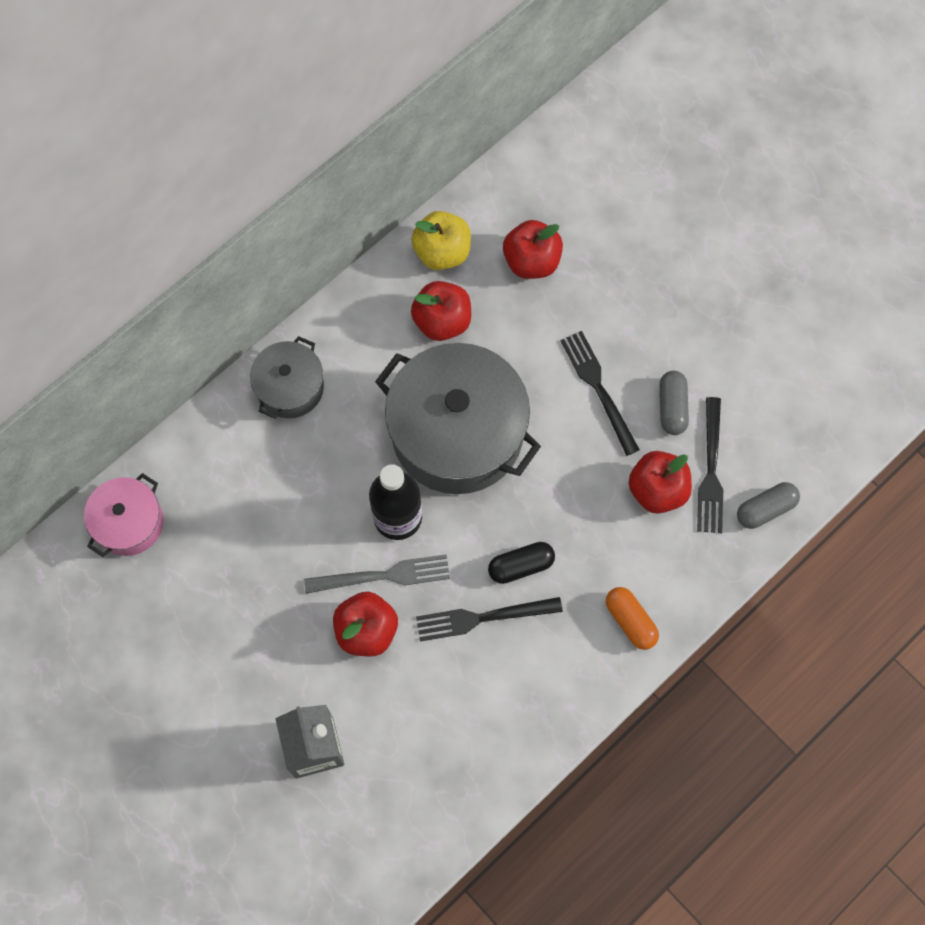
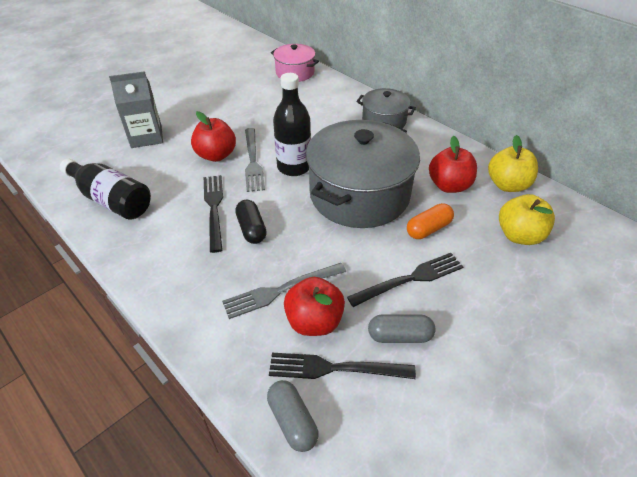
camera: 90 degrees right, 25 degrees down
(464, 762) = (111, 200): none -> black bottle
(531, 261) = (519, 235): red apple -> yellow apple
(618, 527) = (280, 291): none -> grey fork
(630, 621) = (193, 298): orange capsule -> orange capsule (428, 229)

